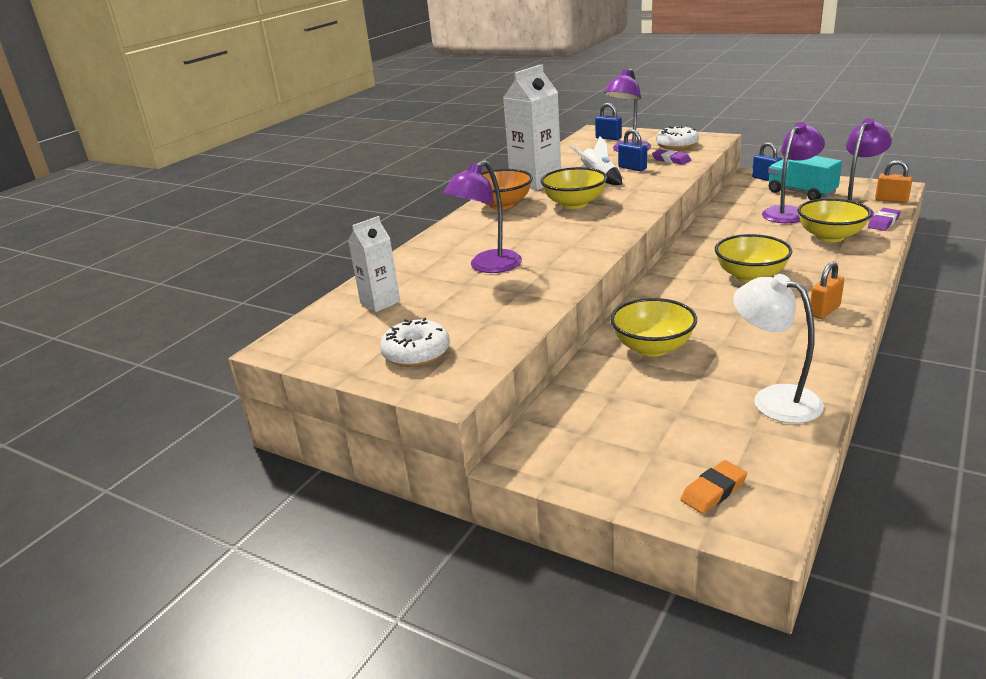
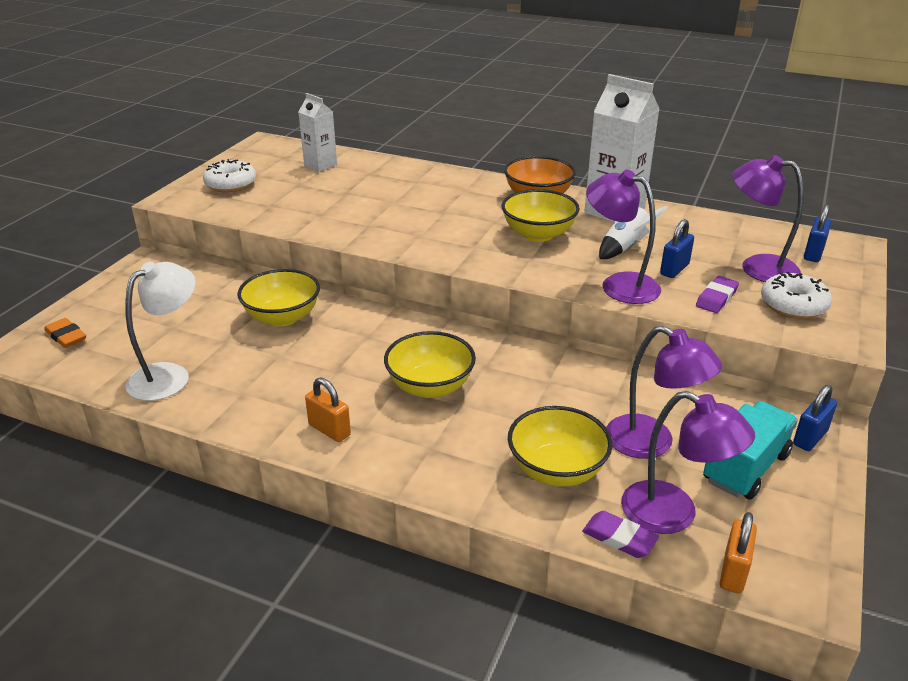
camera: 80 degrees right, 5 degrees up
(488, 266) = (377, 199): purple lamp -> purple lamp (619, 285)

